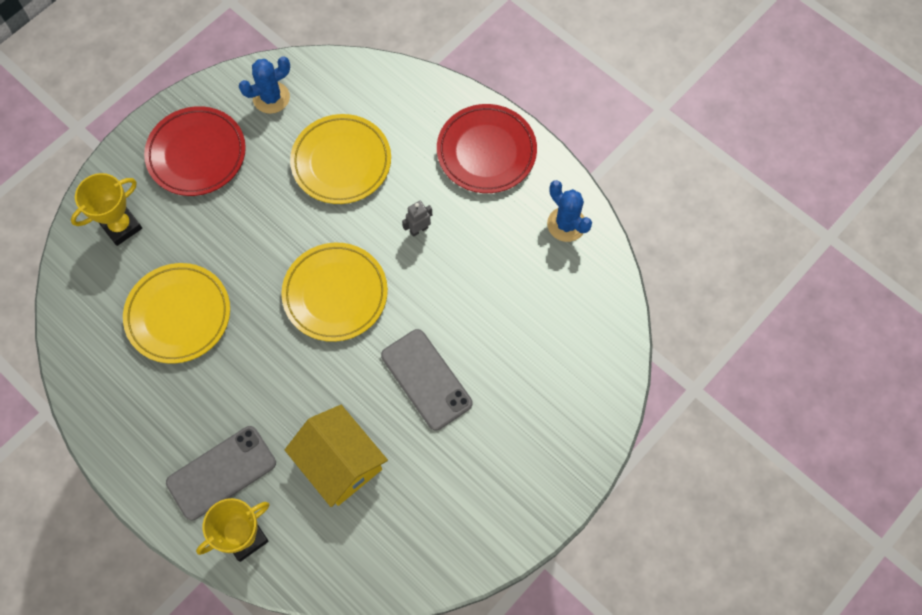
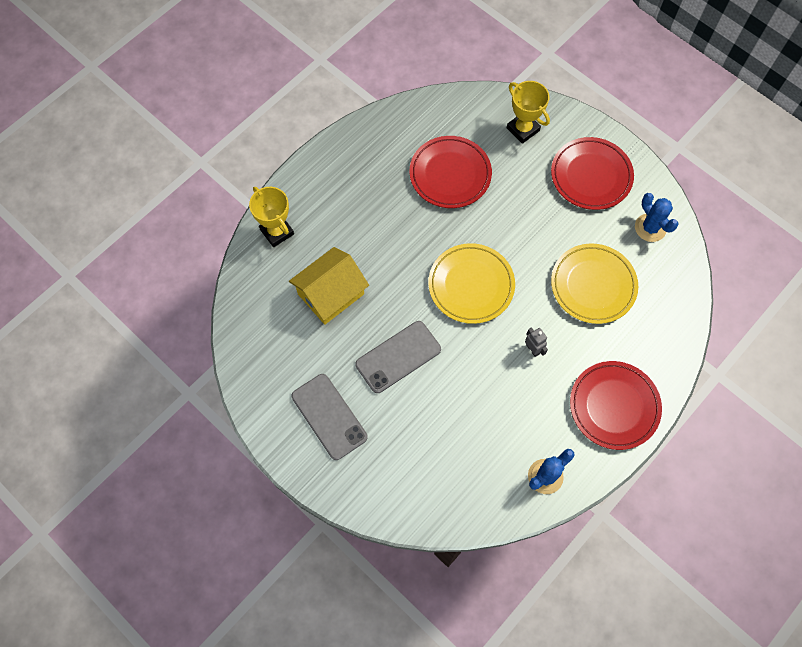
camera: 90 degrees right, 0 degrees up
(178, 315) = (450, 174): yellow plate -> red plate
(221, 473) = (325, 213): grey phone -> grey phone (329, 416)

